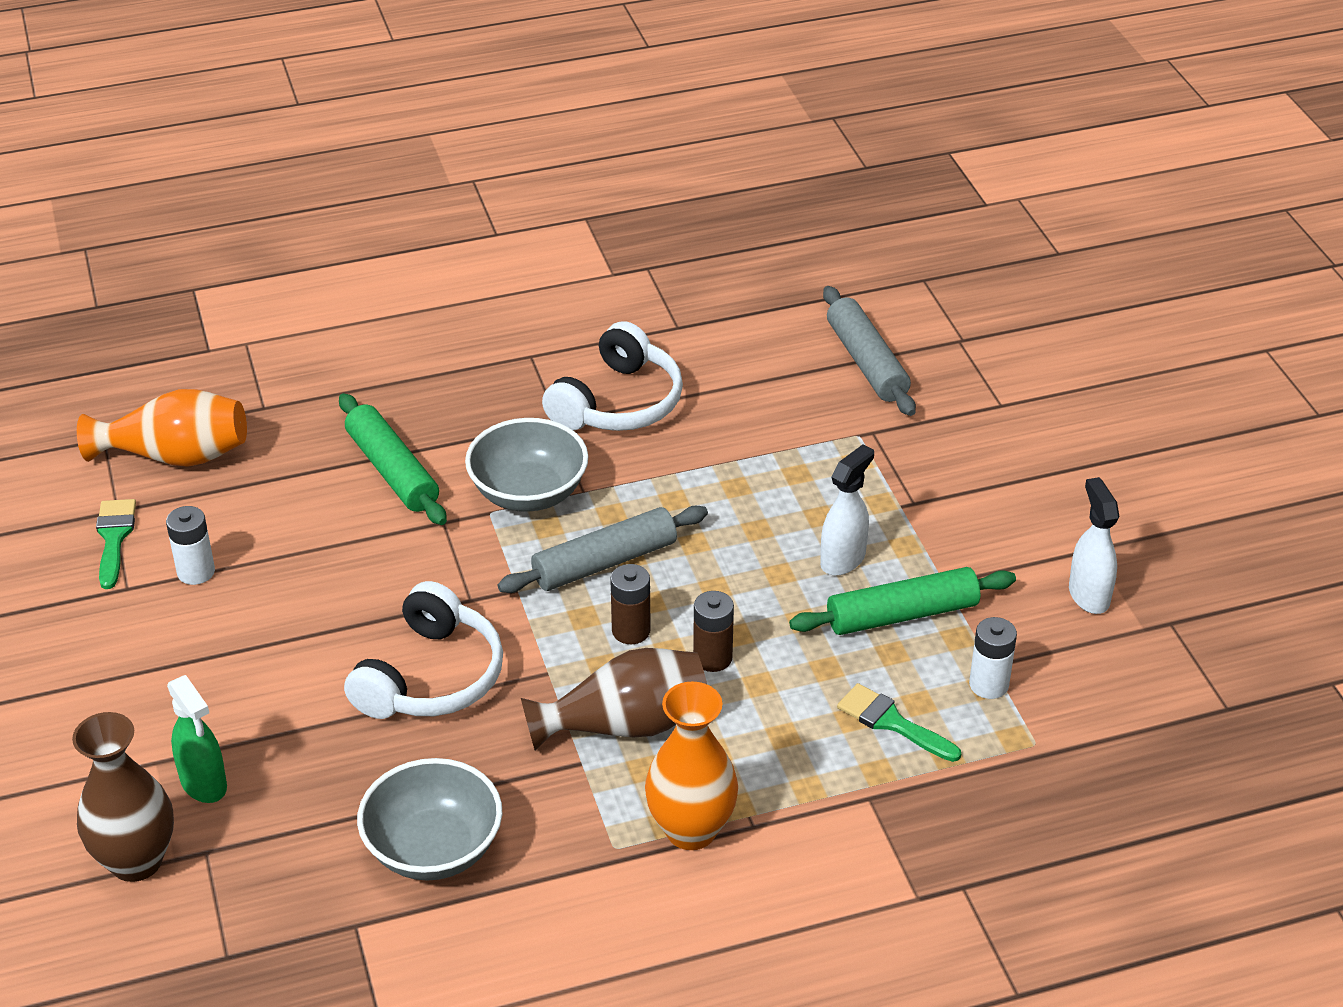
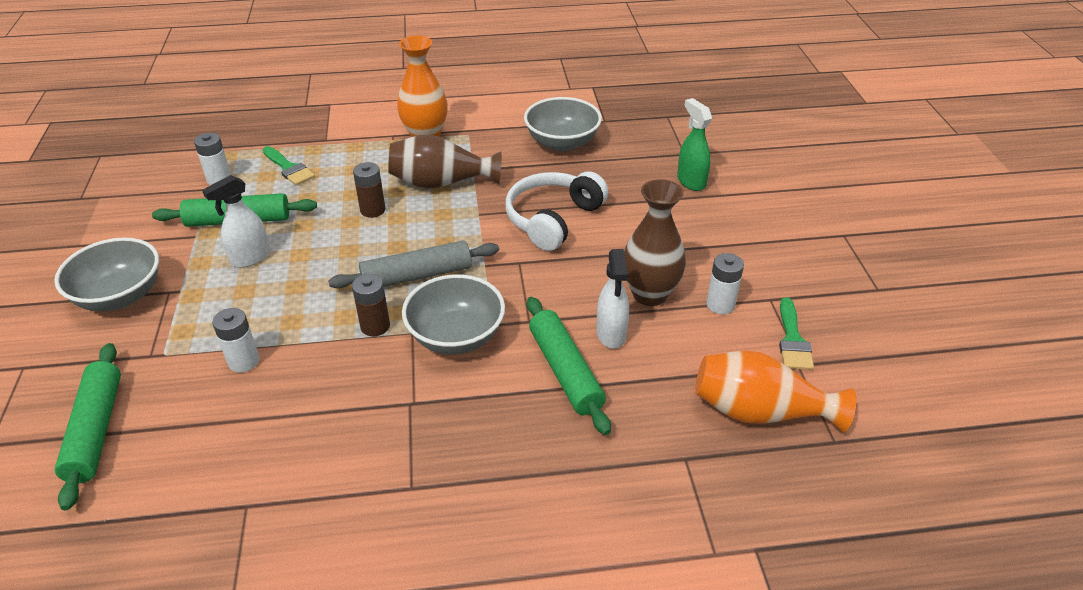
camera: 170 degrees left, 0 degrees up
(136, 861) = (721, 153): brown vase -> brown vase (649, 294)
(618, 403) = (348, 415): white headphones -> none
(631, 631) = (417, 231): brown battery -> brown battery (375, 326)
(762, 438) = (243, 361): none -> white battery
(866, 362) = (96, 430): grey rolling pin -> green rolling pin
(969, 490) = (120, 296): none -> grey bowl
(1088, 595) = (112, 218): white spray bottle -> white spray bottle (611, 334)

